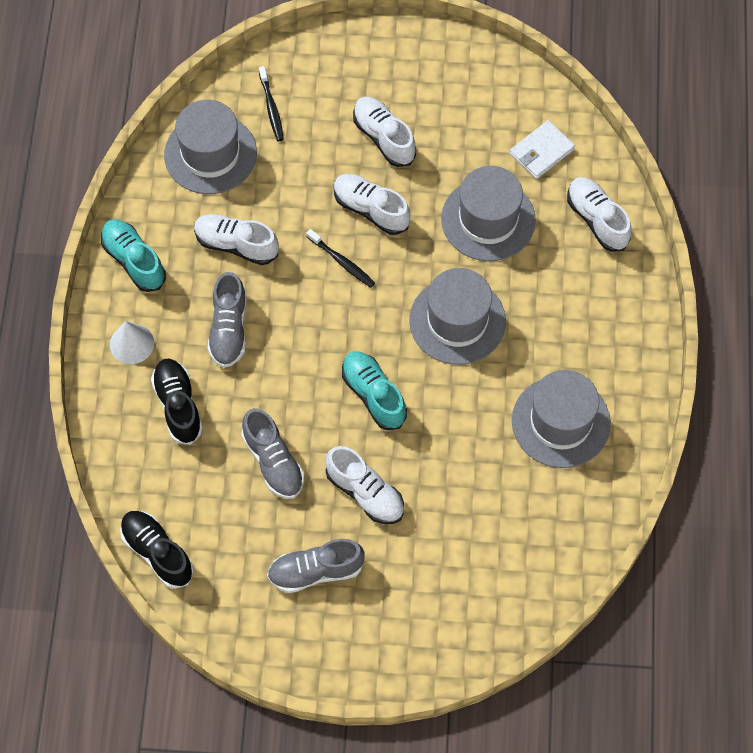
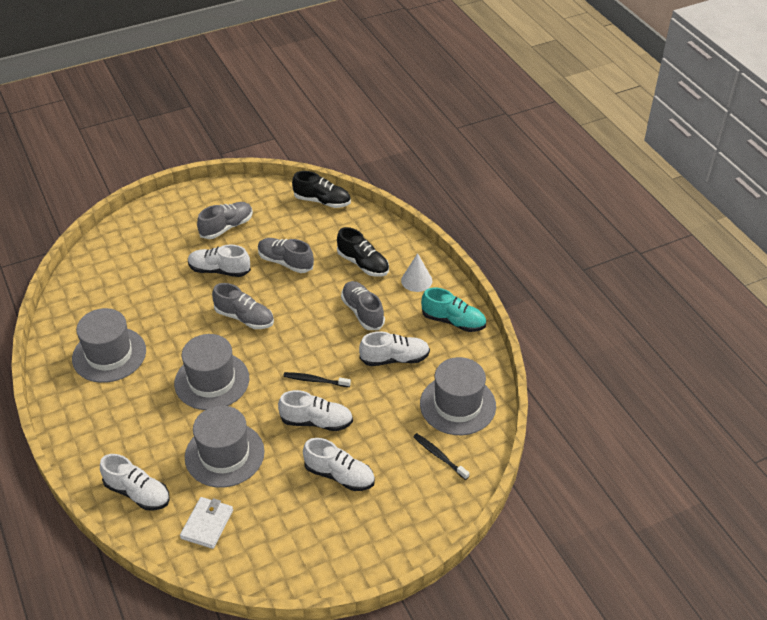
camera: 150 degrees right, 20 degrees down
(373, 395) = (244, 318): turquoise shoe -> grey shoe

